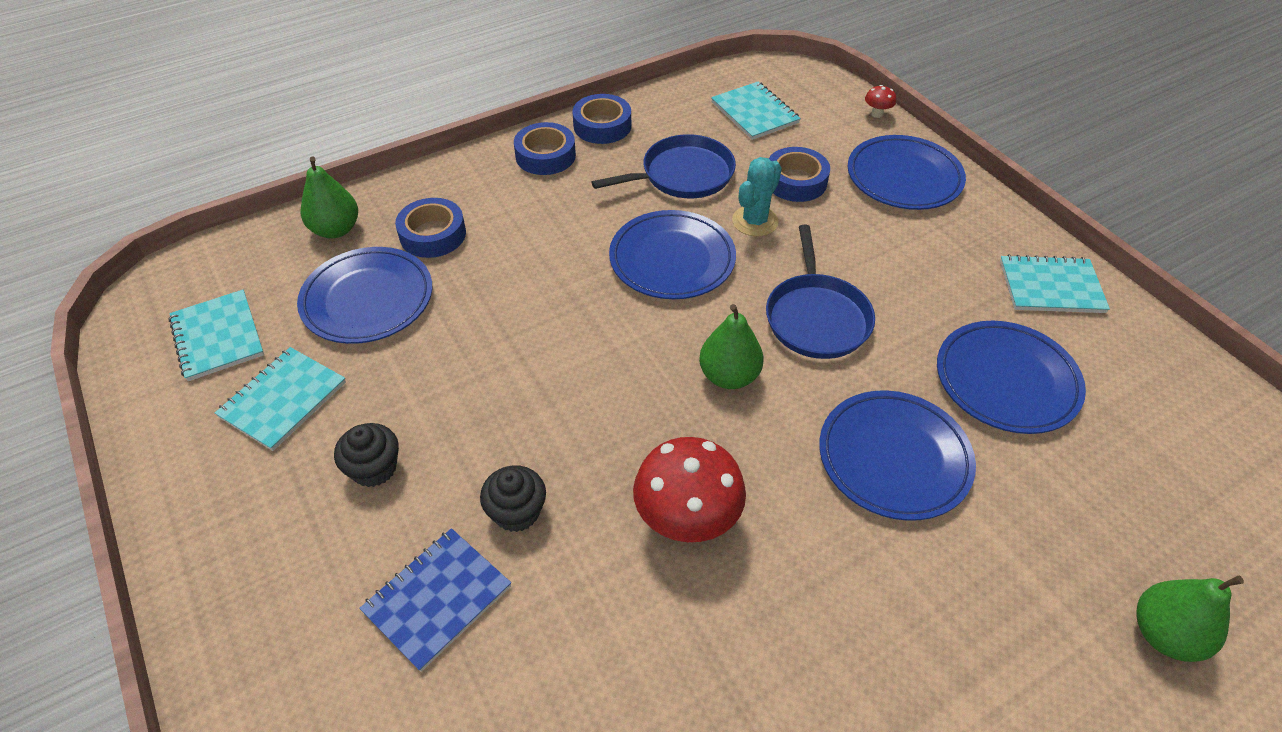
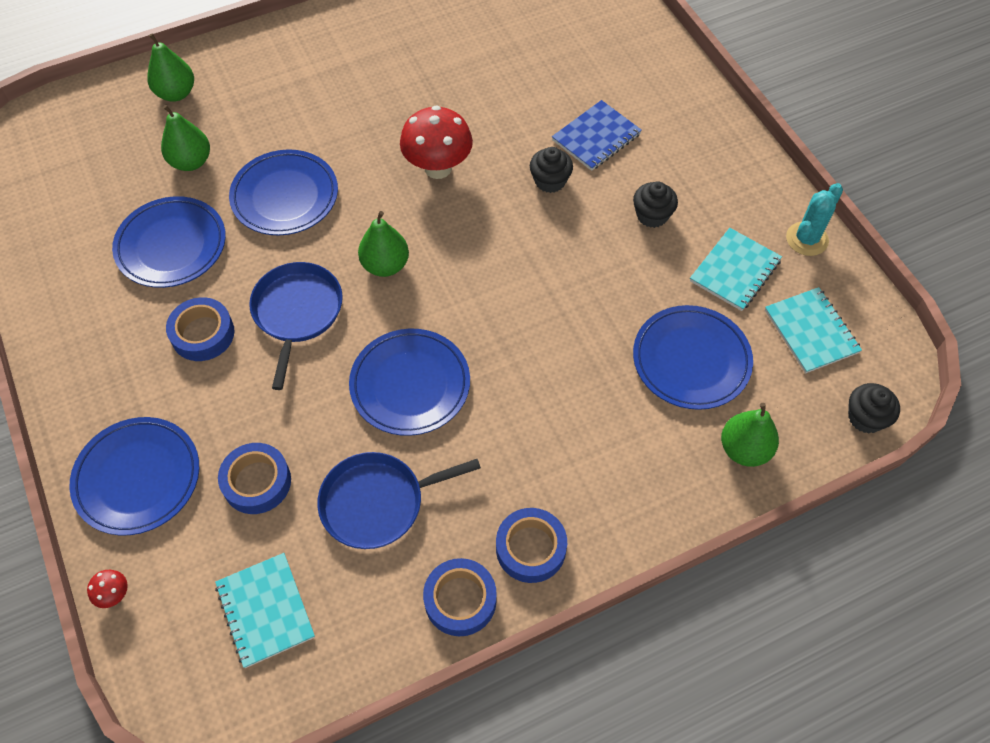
camera: 175 degrees left, 10 degrees up
(200, 261) = (865, 417): none -> black cupcake
(433, 234) = (644, 435): blue tape -> blue tape (203, 334)
(755, 221) = (318, 427): turquoise cactus -> turquoise cactus (807, 239)
(1051, 287) = (77, 328): turquoise notebook -> none
(1056, 503) = (191, 162): none -> green pear

